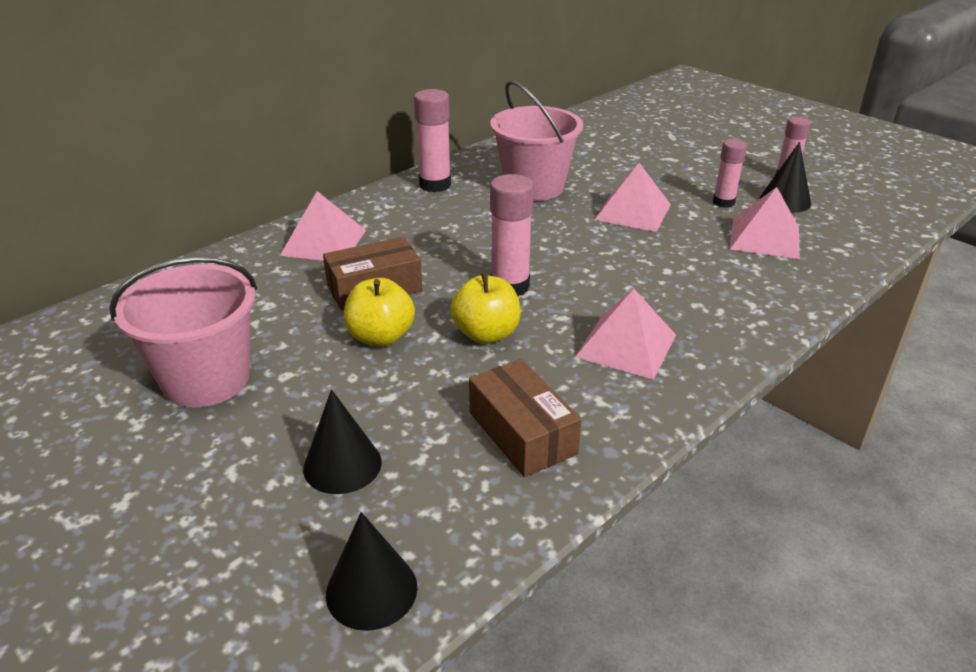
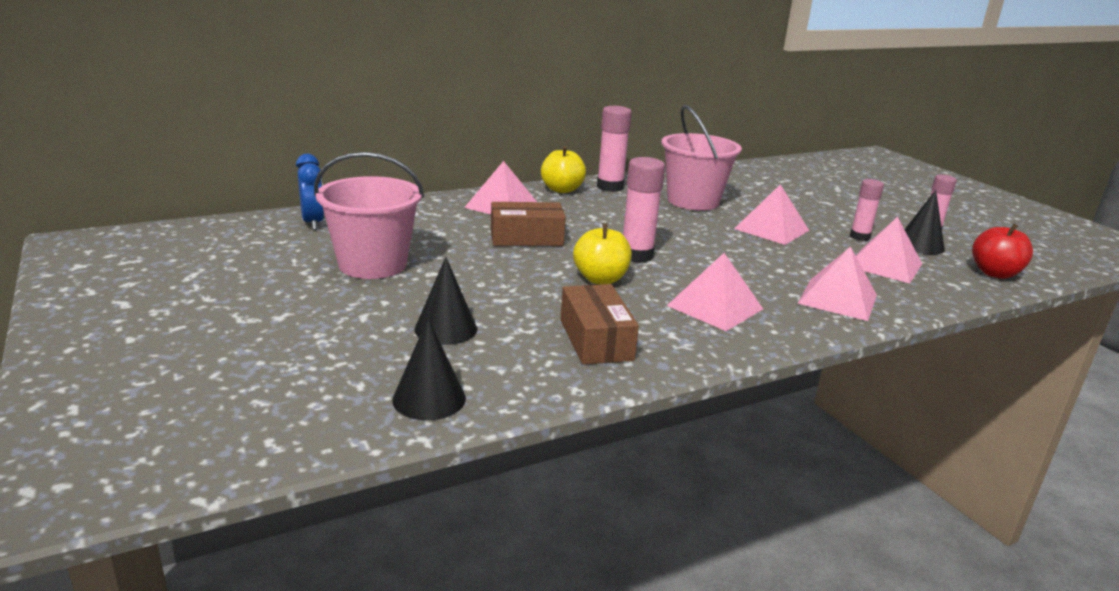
camera: 15 degrees right, 10 degrees down
(98, 326) = (313, 223): none -> blue clock
(381, 337) = (515, 265): yellow apple -> yellow apple (561, 190)
(742, 300) = (837, 299): none -> pink pyramid
(870, 225) = (995, 273): none -> red apple

